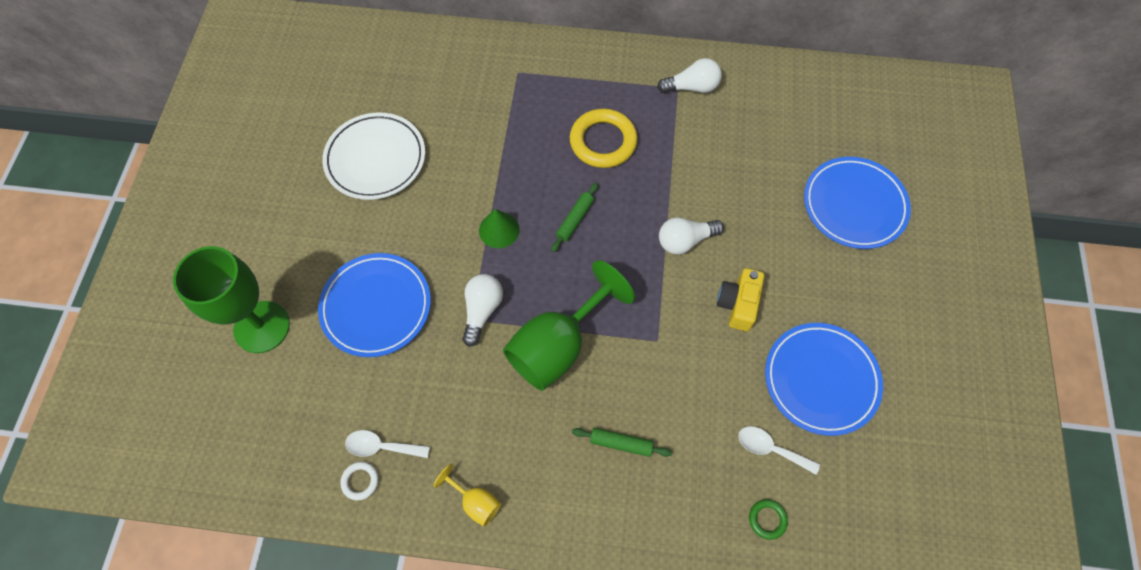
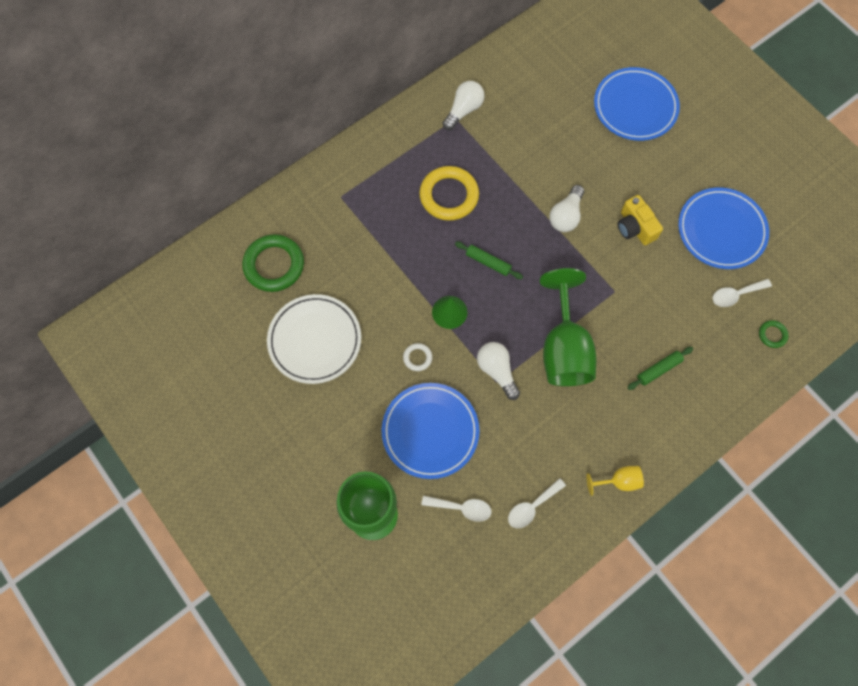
camera: 45 degrees left, 5 degrees up
(329, 390) = (461, 508): none -> white spoon
(360, 481) = (543, 538): white ring -> white ring (417, 358)
(411, 80) = (274, 265): none -> green ring
(575, 220) = (488, 262): green rolling pin -> green rolling pin turned 45 degrees counterclockwise

